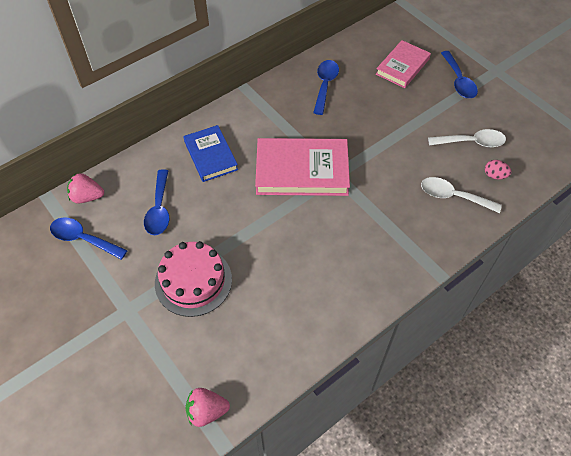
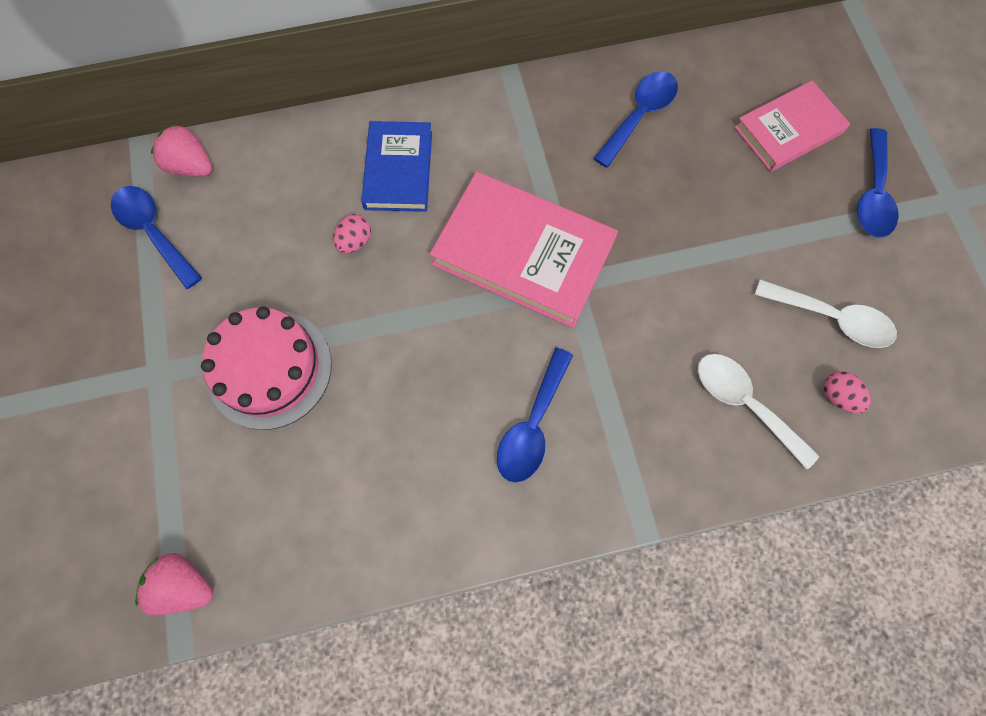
camera: 25 degrees right, 15 degrees up
(159, 209) = (280, 229): blue spoon -> blue spoon (532, 425)
(206, 199) = (355, 241): none -> pink egg

